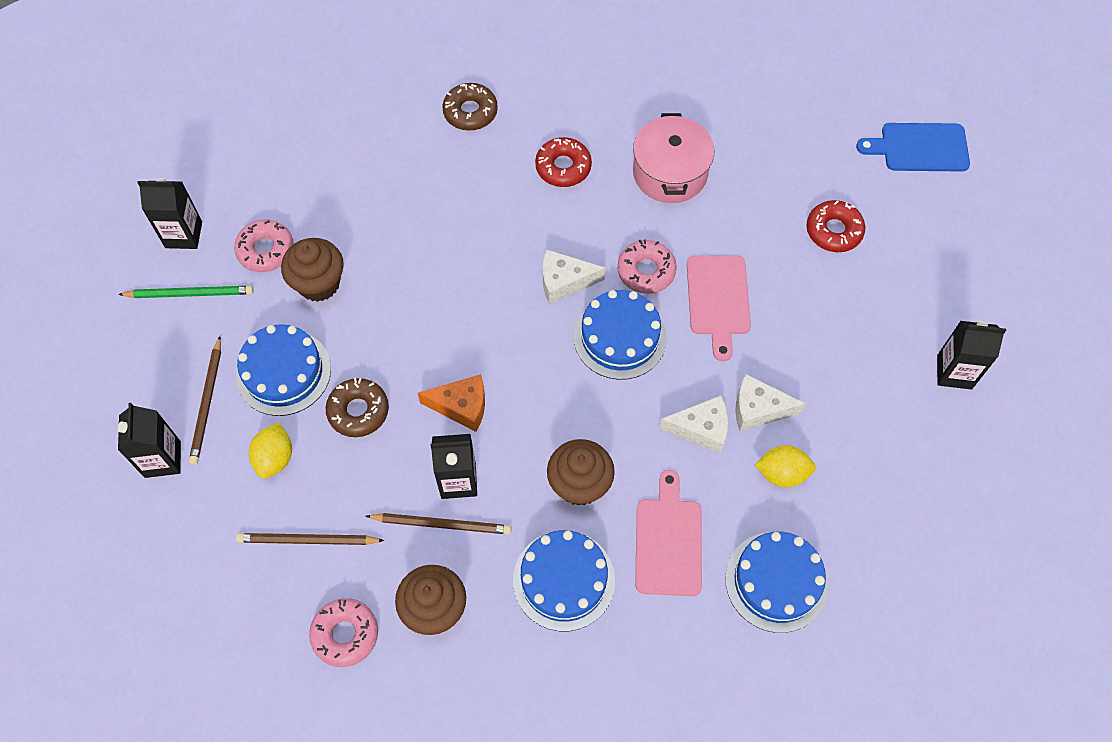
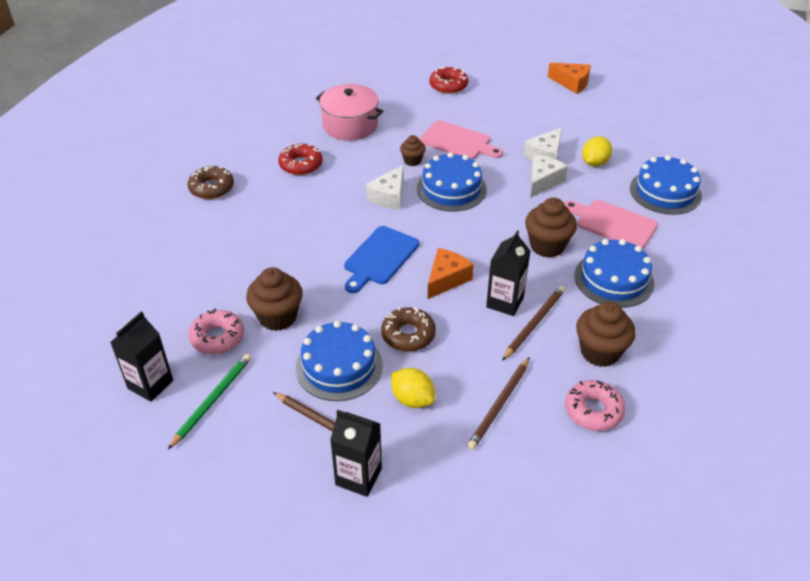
camera: 60 degrees left, 20 degrees down
(646, 271) = (412, 161): pink donut -> brown cupcake
(919, 148) = (421, 40): blue cutting board -> blue cutting board (379, 258)
(954, 372) = (572, 83): black carton -> orange cheese

